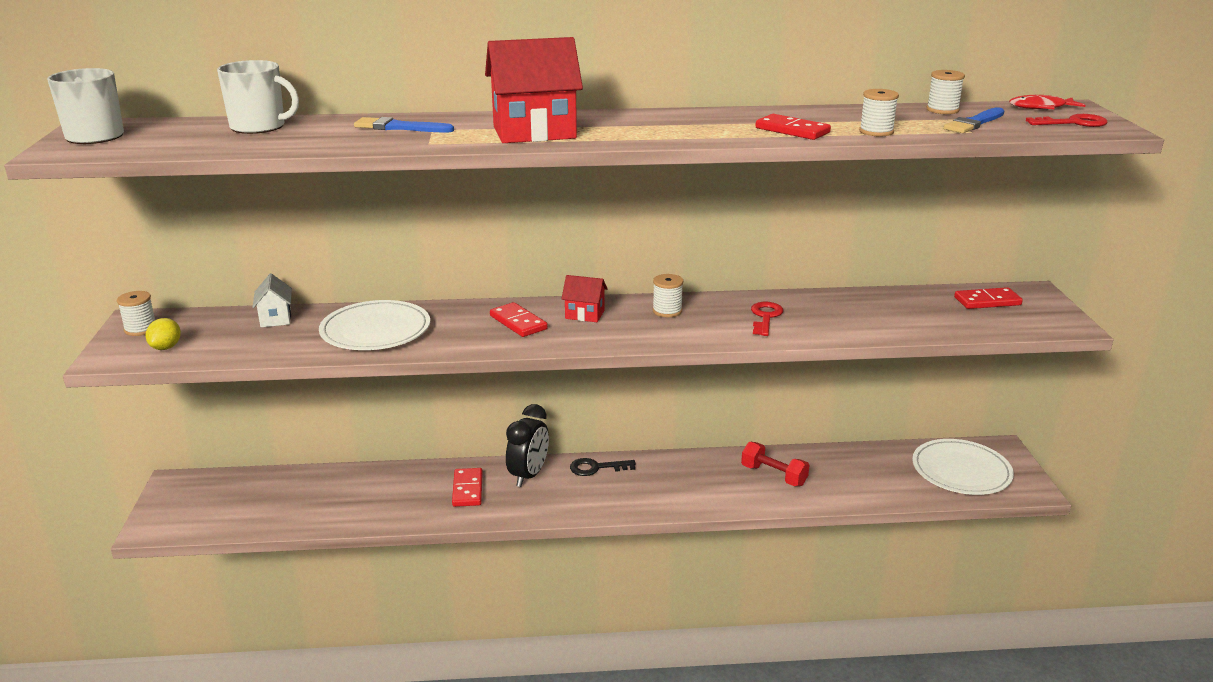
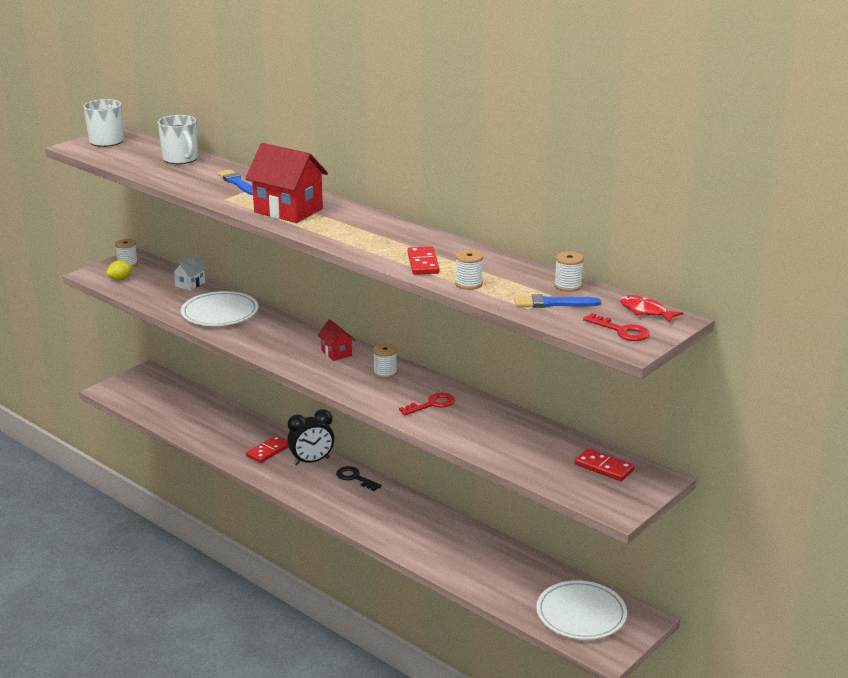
camera: 45 degrees right, 0 degrees up
(518, 322) = (293, 341): red domino -> none
(773, 475) = (449, 542): red dumbbell -> none

